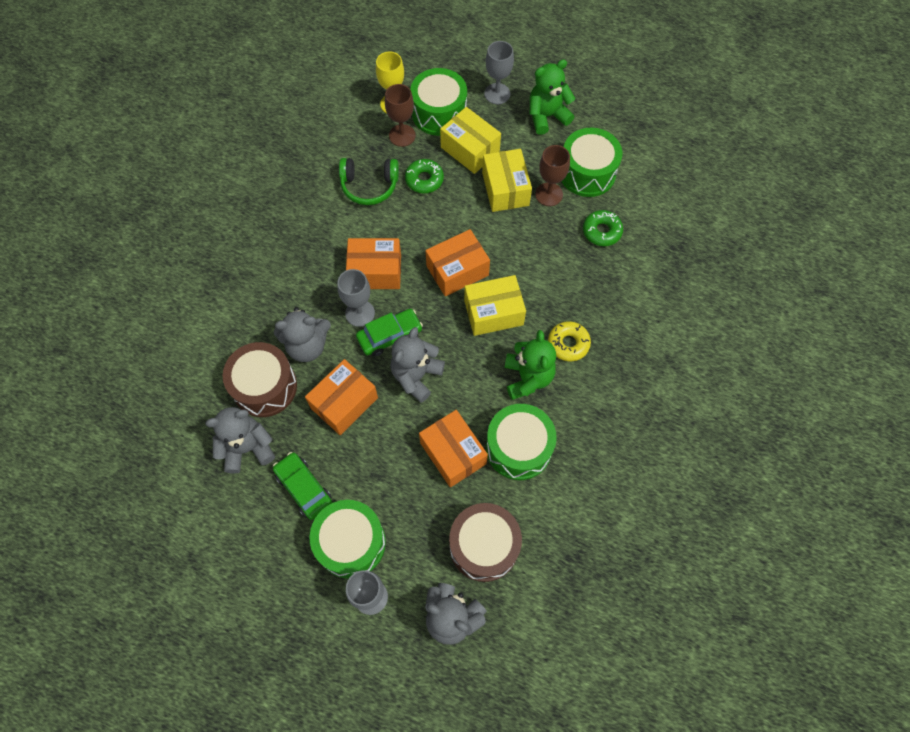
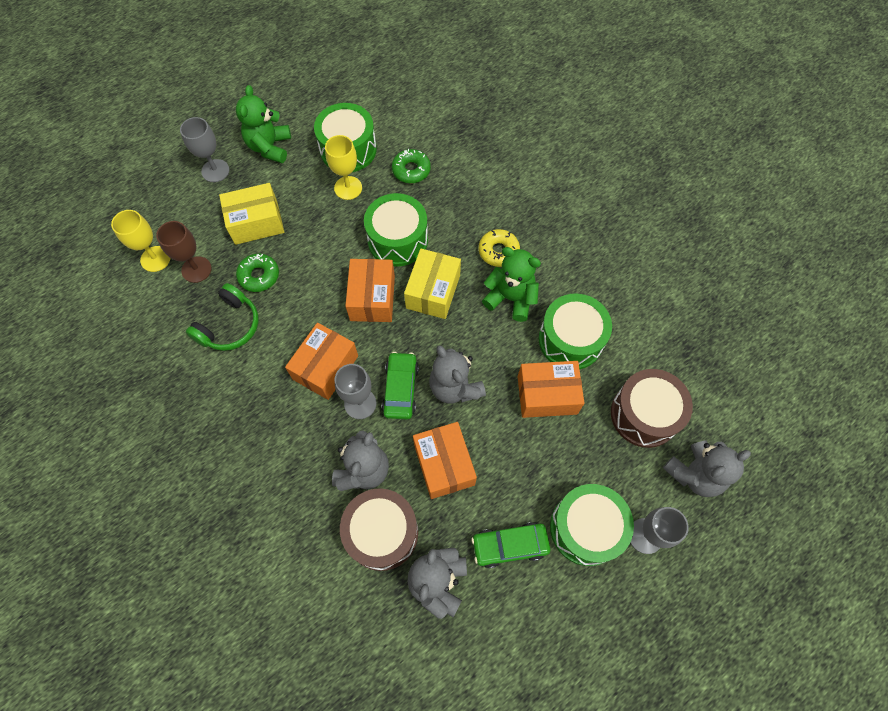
camera: 60 degrees left, 0 degrees up
(439, 113) = (197, 226): green drum -> green drum (397, 240)
(505, 189) = (318, 217): yellow box -> none
(549, 194) = (348, 188): brown goblet -> yellow goblet

